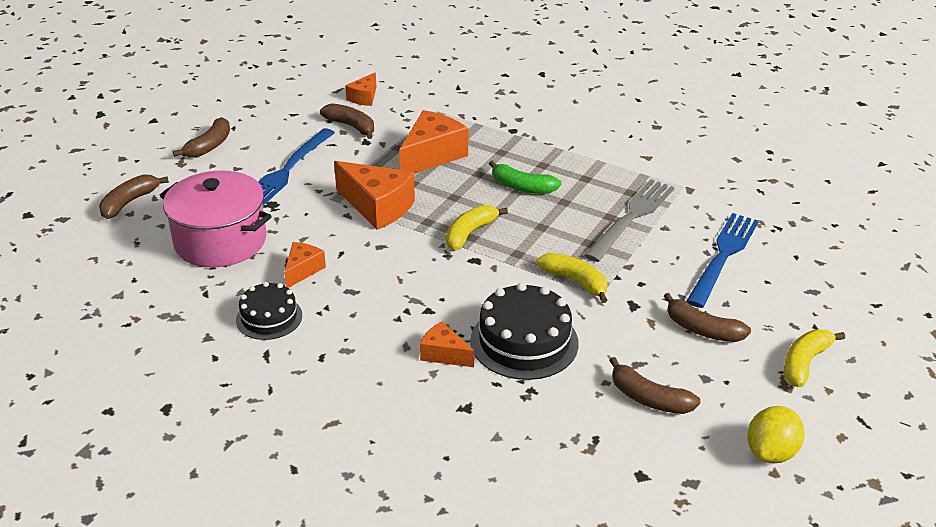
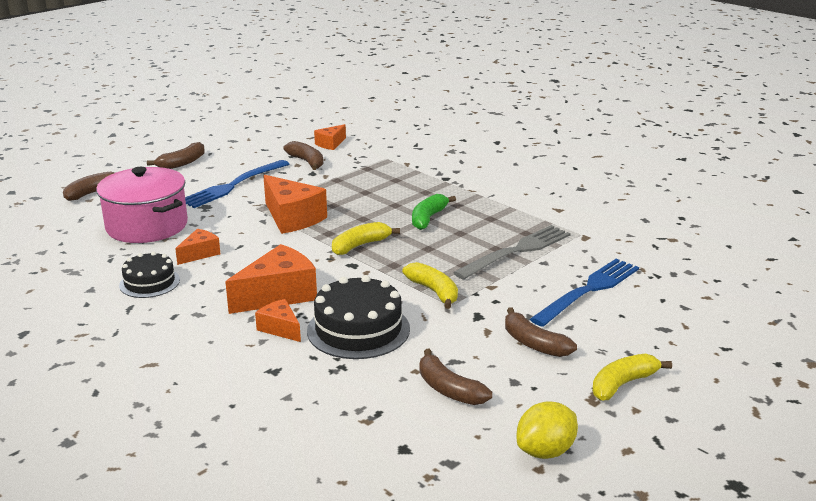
camera: 15 degrees right, 10 degrees down
(432, 156) = (362, 188): orange cheese -> orange cheese (278, 295)
(522, 187) = (428, 218): green banana -> green banana turned 75 degrees clockwise

